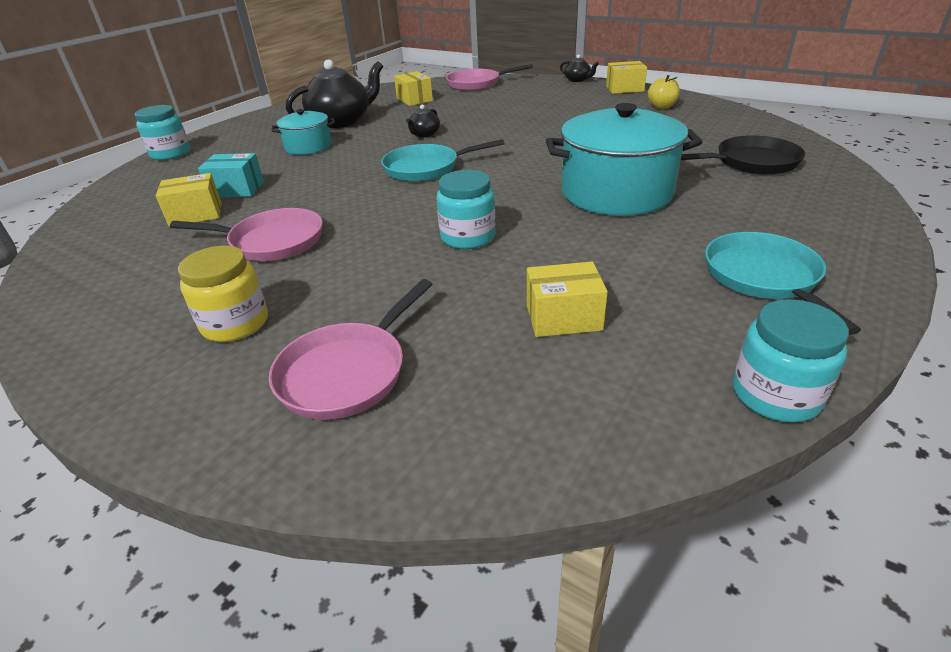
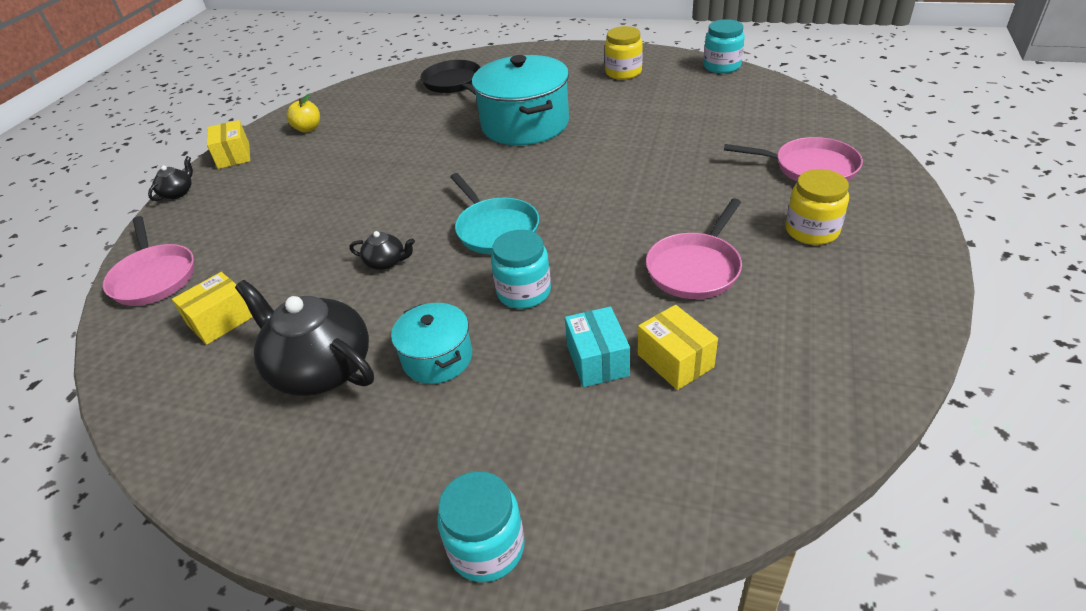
camera: 105 degrees left, 5 degrees up
(272, 241) = (695, 268): pink pan -> pink pan turned 135 degrees counterclockwise
(468, 237) = (628, 169): turquoise jar -> turquoise jar (524, 292)
(563, 317) = (703, 117): yellow box -> none
(764, 278) = (623, 72): turquoise pan -> yellow jar

